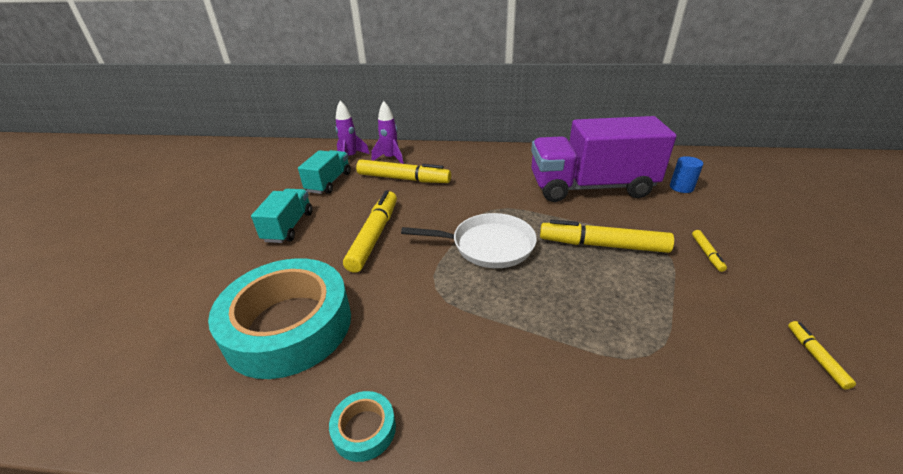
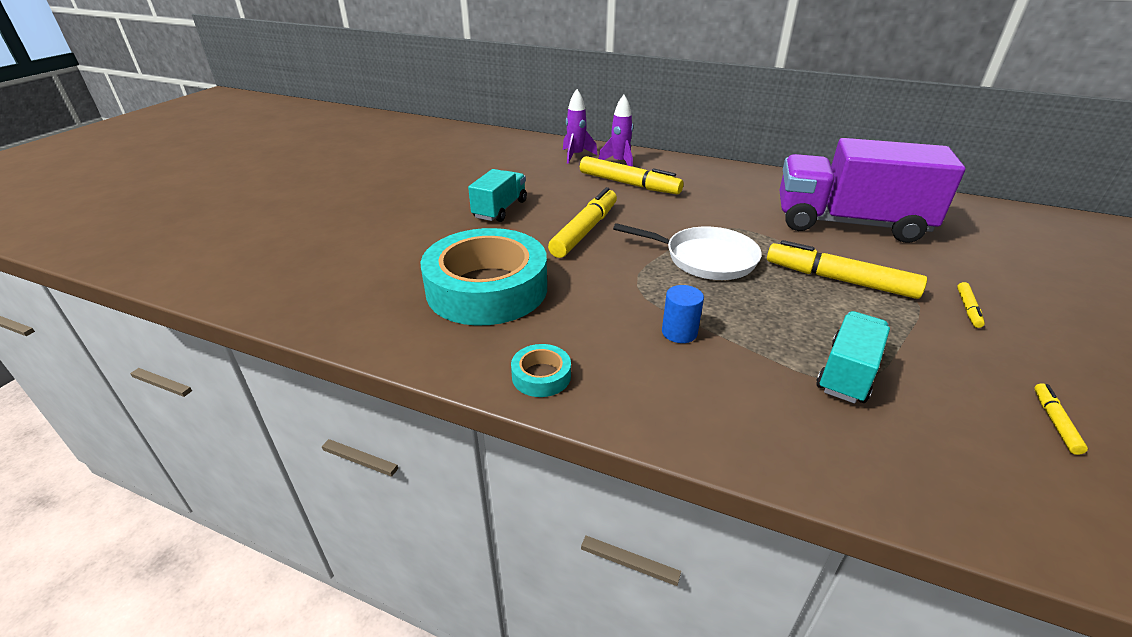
camera: 15 degrees right, 0 degrees up
(329, 182) = (548, 176): turquoise truck -> turquoise truck (847, 373)
(681, 187) = (969, 241): blue cylinder -> blue cylinder (679, 332)

